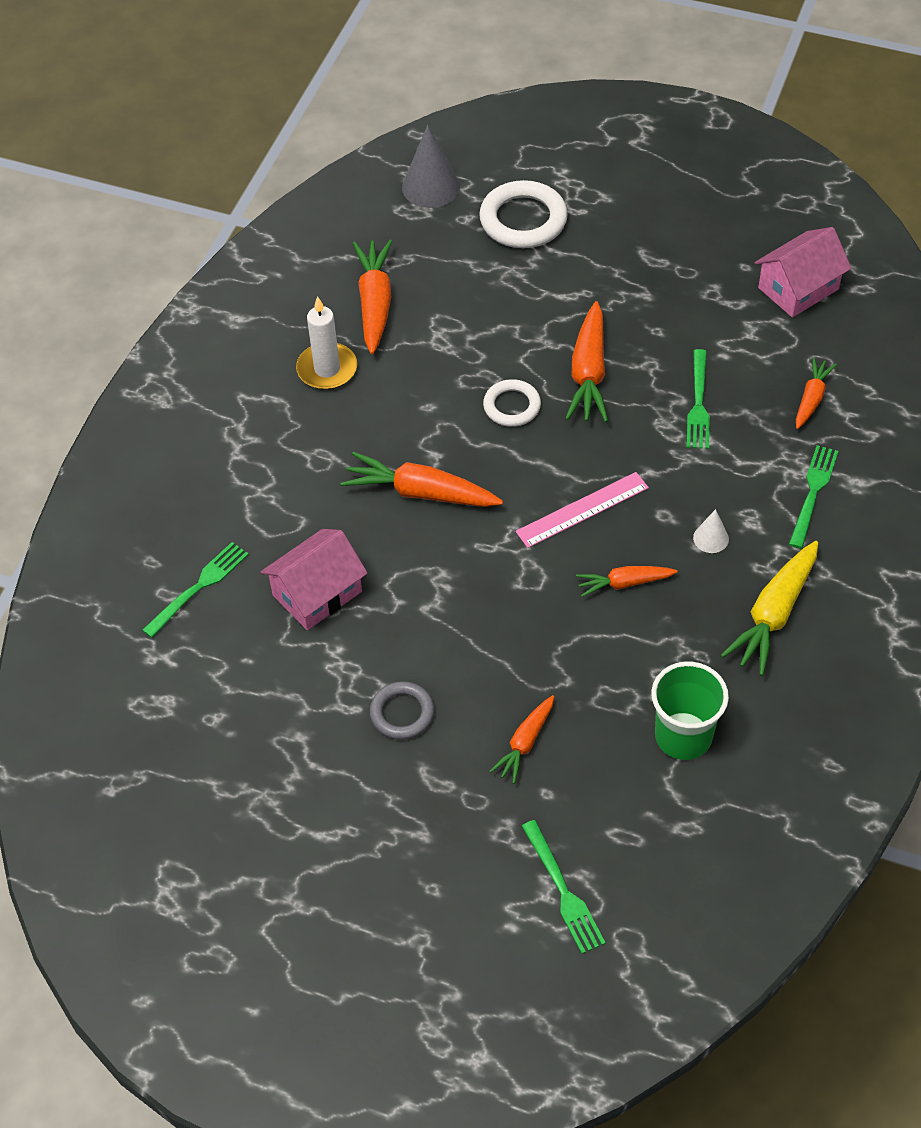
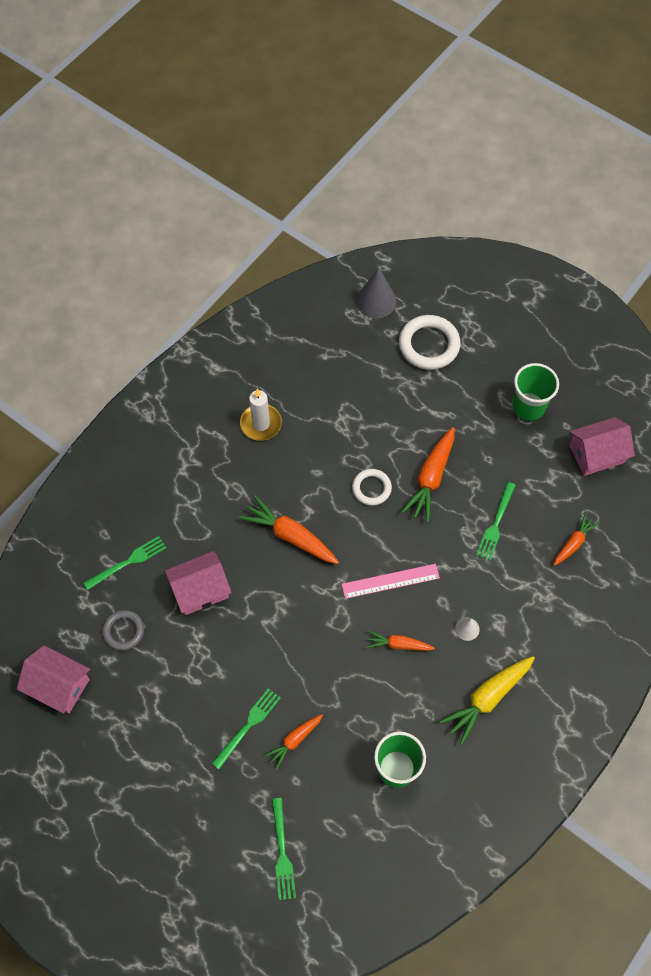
camera: 15 degrees right, 10 degrees up
(152, 771) = (59, 685): none -> pink house
(375, 303) = (308, 382): orange carrot -> none
(402, 713) = (225, 694): grey ring -> grey ring (123, 631)
(685, 257) = (528, 406): none -> green cup
(813, 492) = (548, 615): green fork -> green fork (248, 725)

